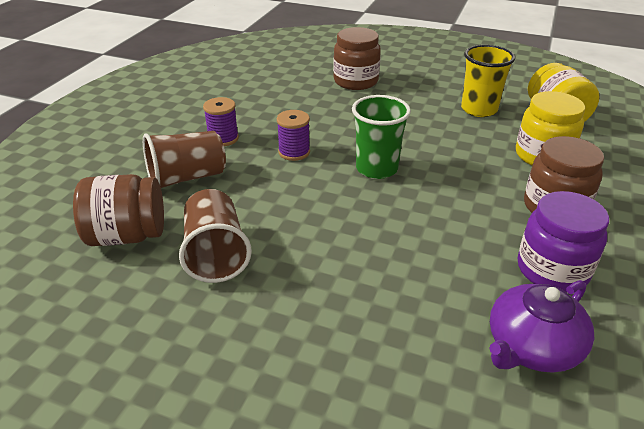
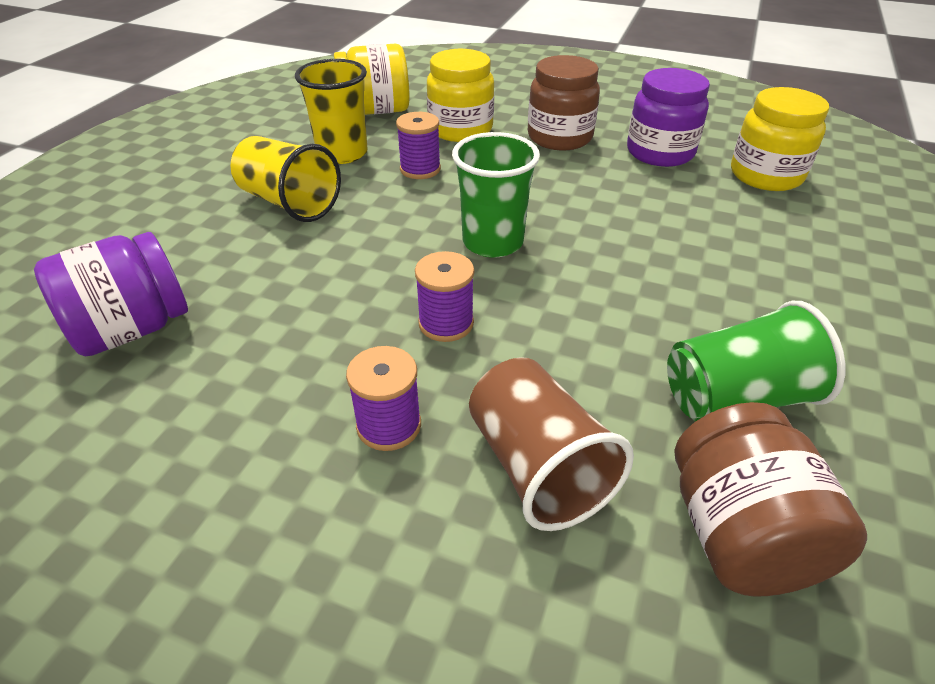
camera: 90 degrees left, 5 degrees up
(216, 254) = (736, 398): brown cup -> green cup
(295, 74) = (132, 329): none -> purple jar
(355, 81) = (204, 252): brown jar -> none
(409, 98) = (289, 203): none -> yellow cup
(467, 139) = (420, 169): none -> purple spool
(532, 346) = (766, 175): purple teapot -> yellow jar

